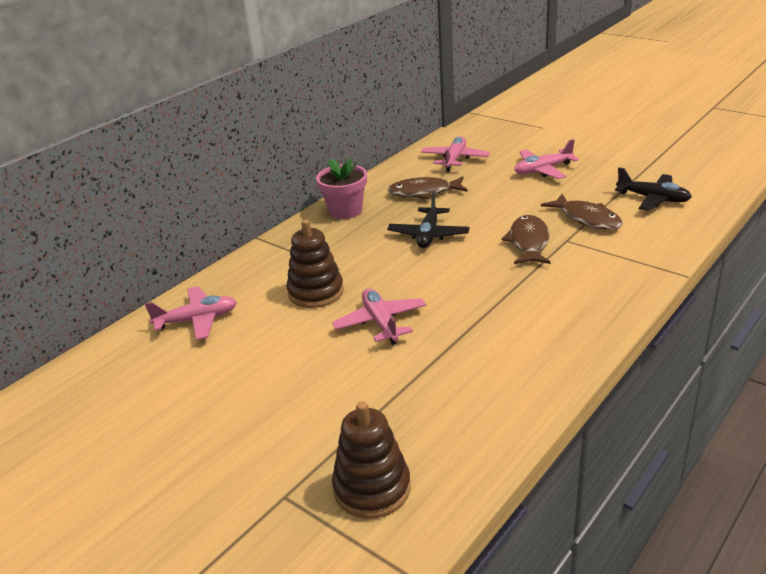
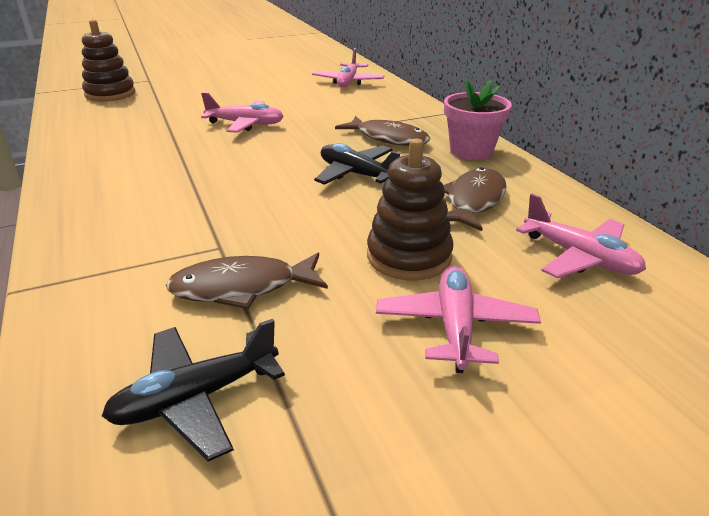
camera: 115 degrees right, 0 degrees up
(316, 292) = (327, 114): brown stacking toy -> brown stacking toy (409, 256)
(528, 242) = (255, 221): brown fish -> brown fish (388, 138)

